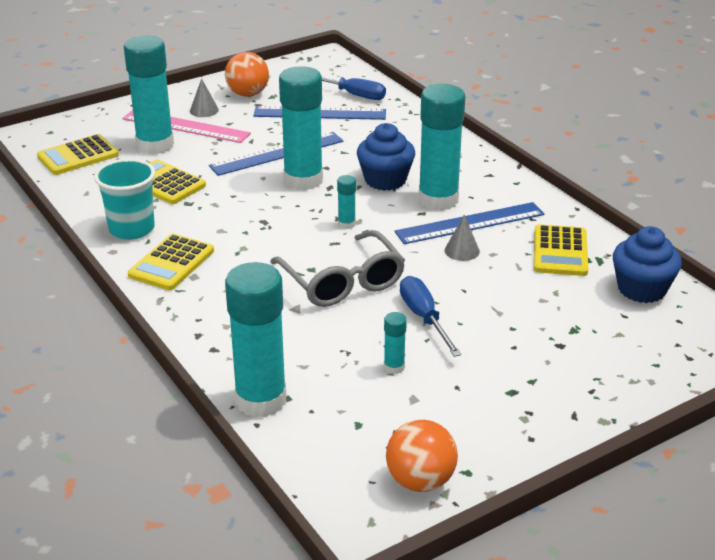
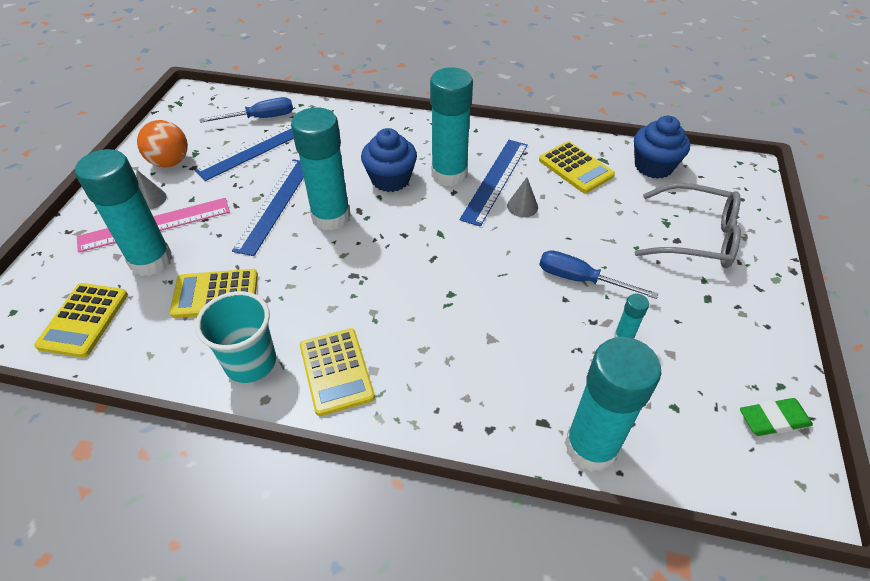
camera: 45 degrees left, 15 degrees up
(342, 282) = (488, 289): grey glasses -> grey glasses (696, 237)
(346, 224) = (418, 236): turquoise glue stick -> none
(420, 481) = (773, 420): orange ball -> green eraser

